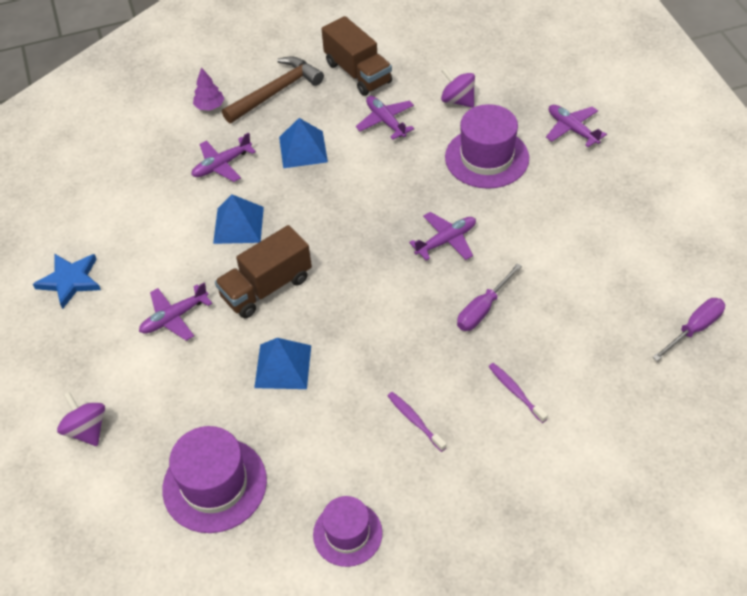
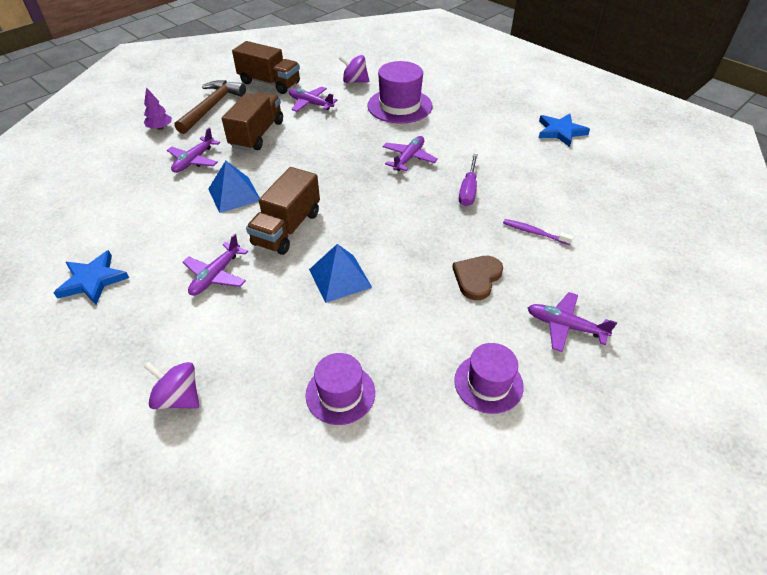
camera: 30 degrees left, 5 degrees down
(214, 484) = (340, 393): purple hat -> purple hat, size x0.64
(303, 149) = (257, 134): blue pyramid -> brown truck
(415, 421) = (477, 278): purple toothbrush -> brown heart
(572, 129) = (444, 78): purple plane -> purple plane (564, 326)
(658, 264) = (560, 131): none -> blue star
(694, 329) = (614, 158): purple screwdriver -> none

